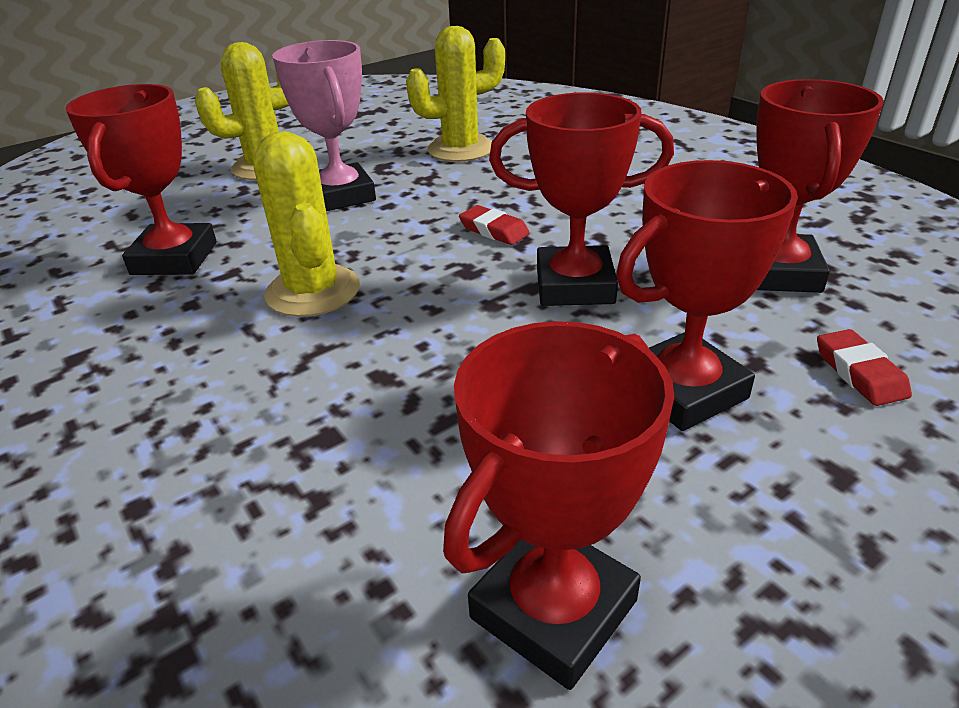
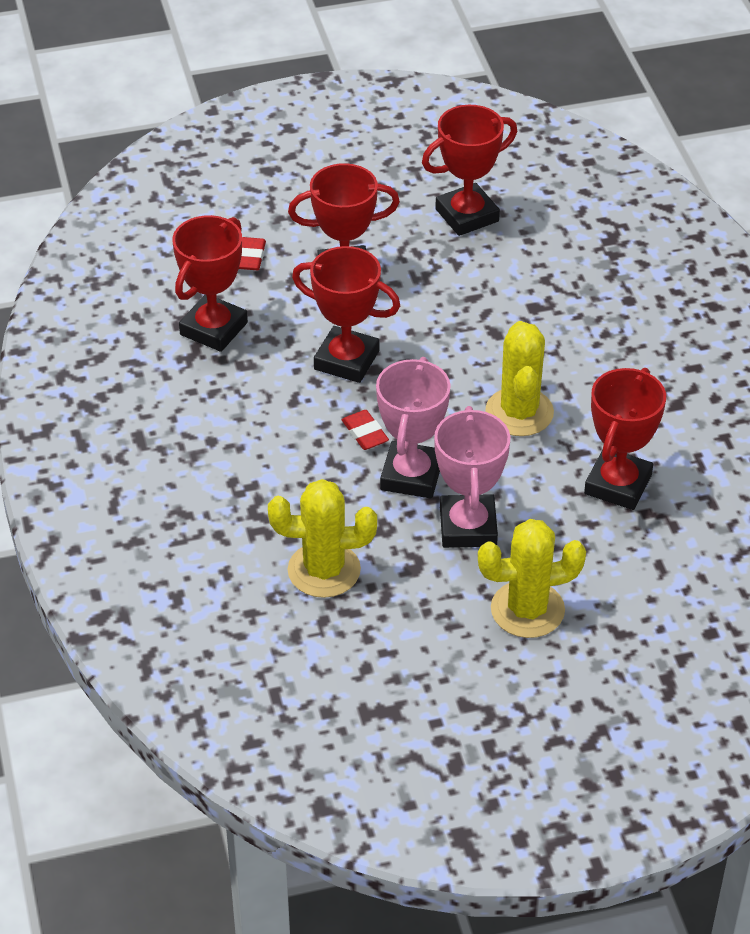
camera: 160 degrees left, 10 degrees up
(419, 213) = (411, 475): none -> pink trophy

